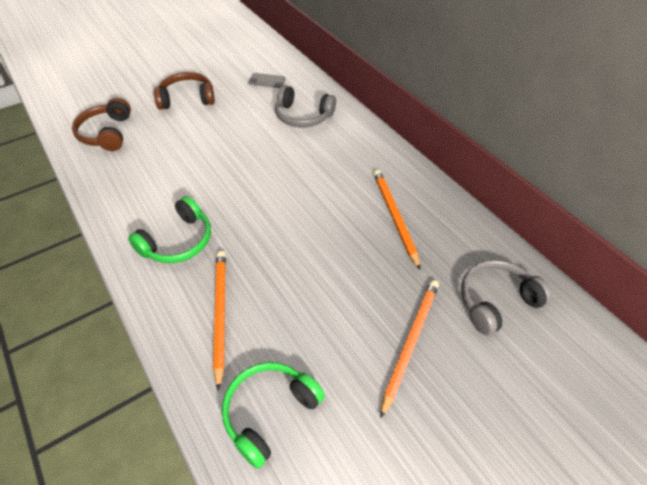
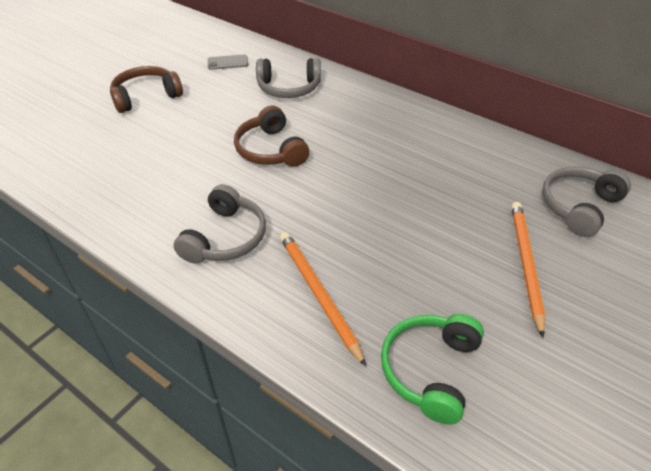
camera: 20 degrees left, 5 degrees down
(107, 133) = (68, 150): brown headphones -> brown headphones (271, 150)
(178, 241) = (225, 237): green headphones -> grey headphones
(394, 217) = (440, 158): orange pencil -> none

